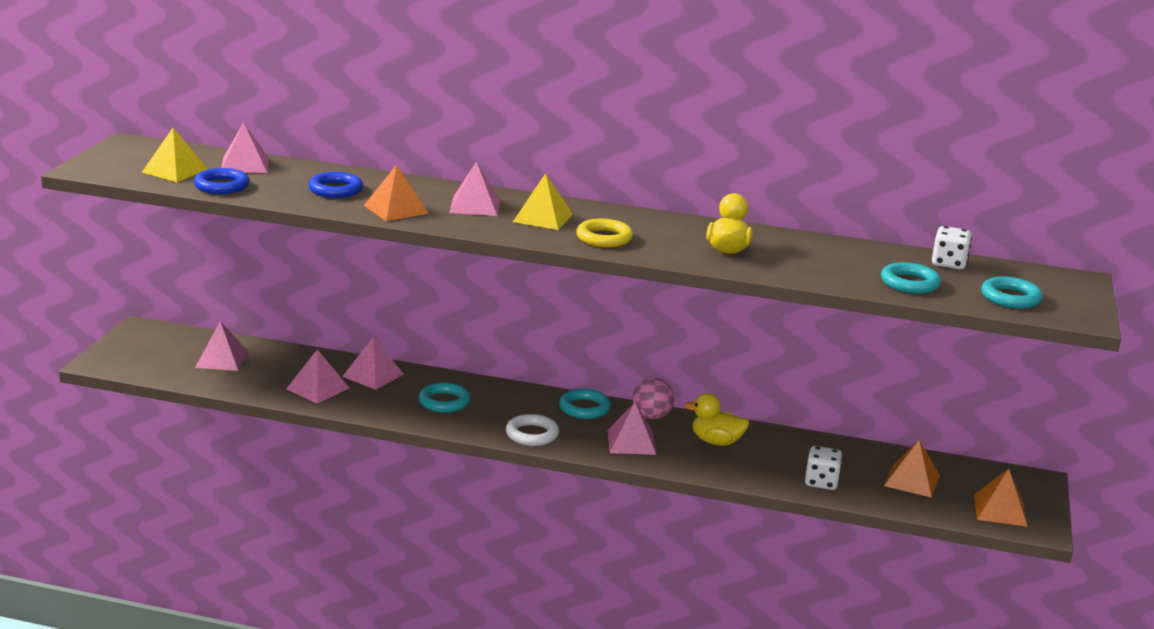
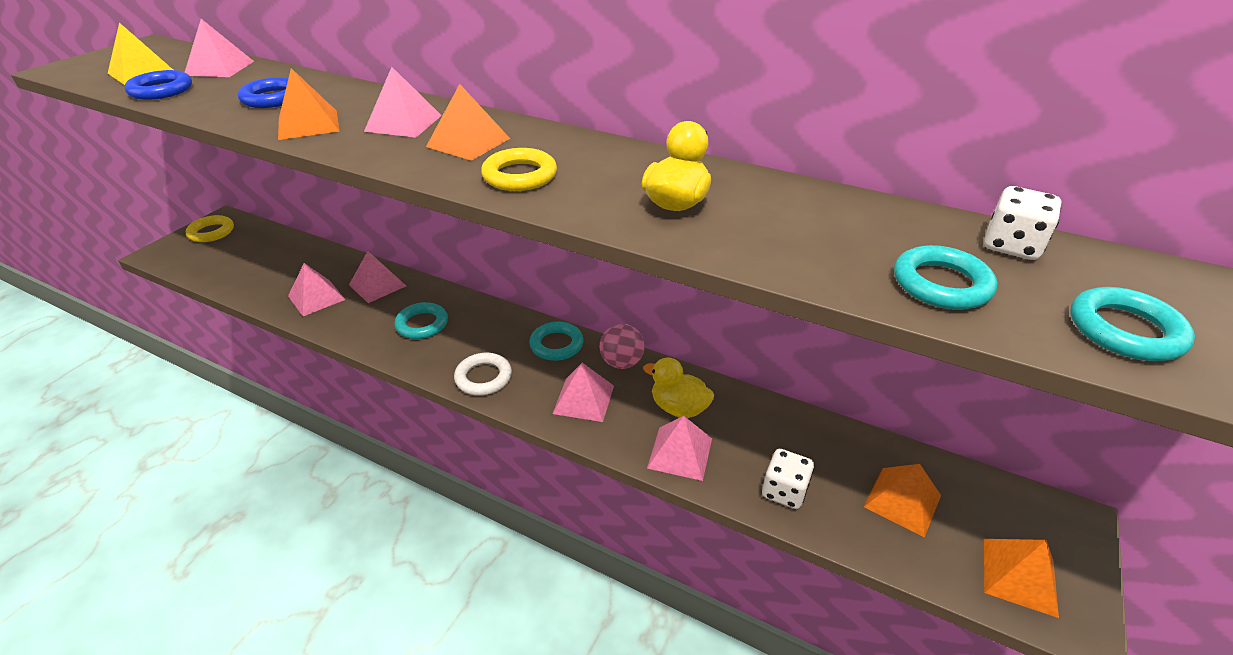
camera: 15 degrees right, 15 degrees up
(142, 341) = (211, 232): none -> yellow ring
(222, 359) = (259, 257): pink pyramid -> pink pyramid (680, 453)
(543, 218) = (468, 142): yellow pyramid -> orange pyramid

